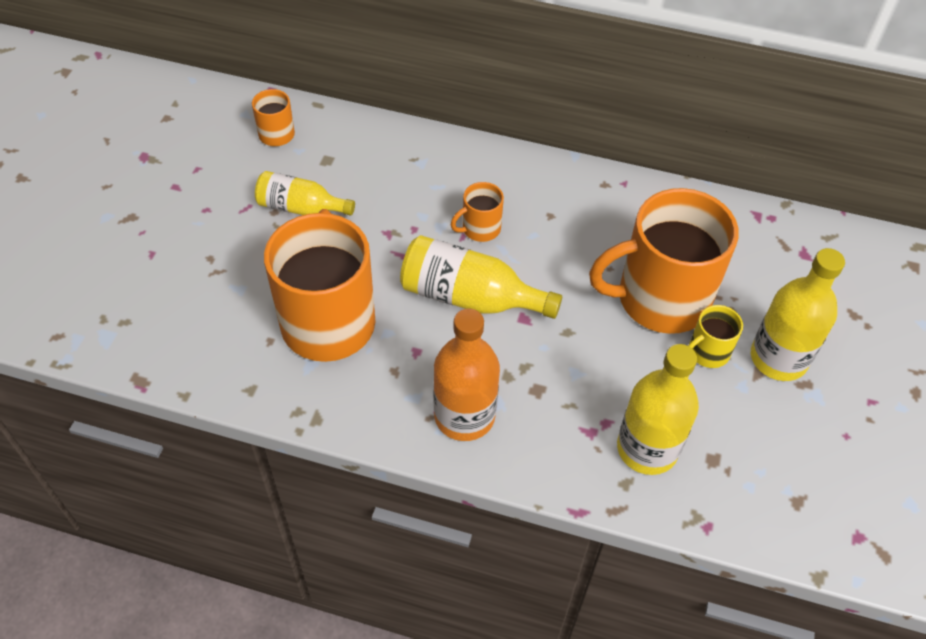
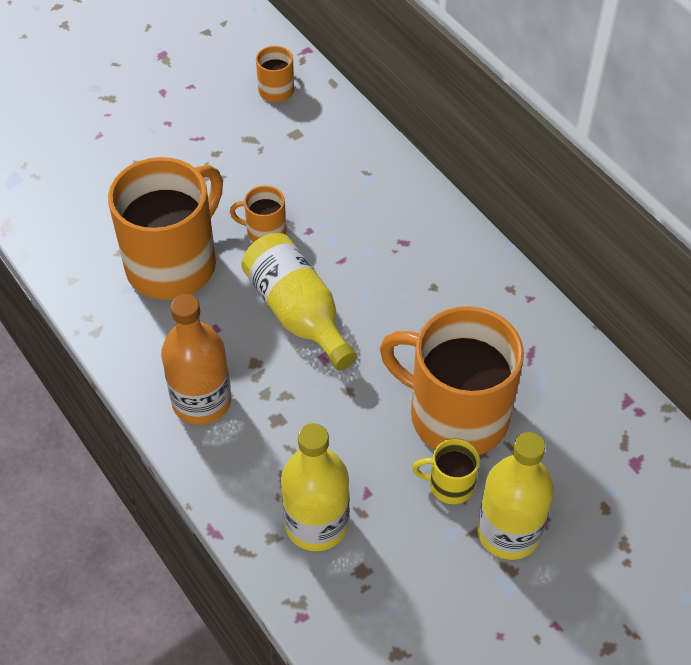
camera: 40 degrees right, 0 degrees up
(301, 208) = (238, 162): yellow bottle -> none
(480, 229) = (362, 262): orange mug -> orange mug (265, 231)

